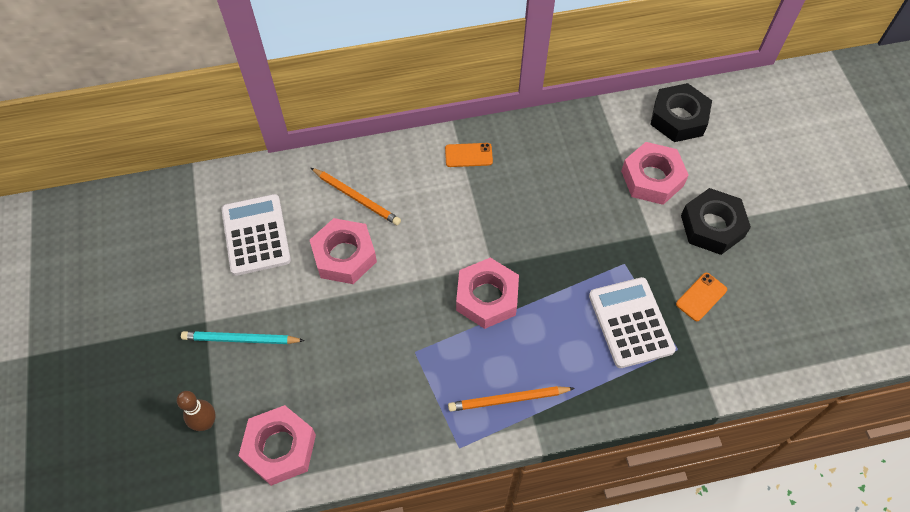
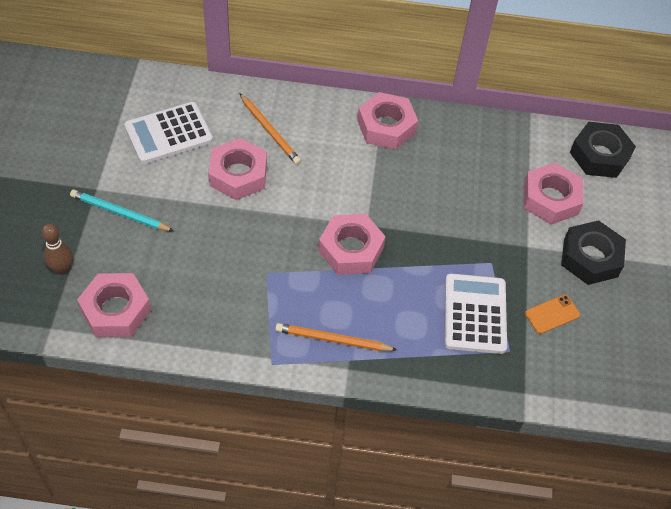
camera: 15 degrees right, 5 degrees down
(256, 235) = (168, 133): white calculator -> white calculator turned 120 degrees counterclockwise
(468, 155) = (386, 126): orange phone -> pink nut

